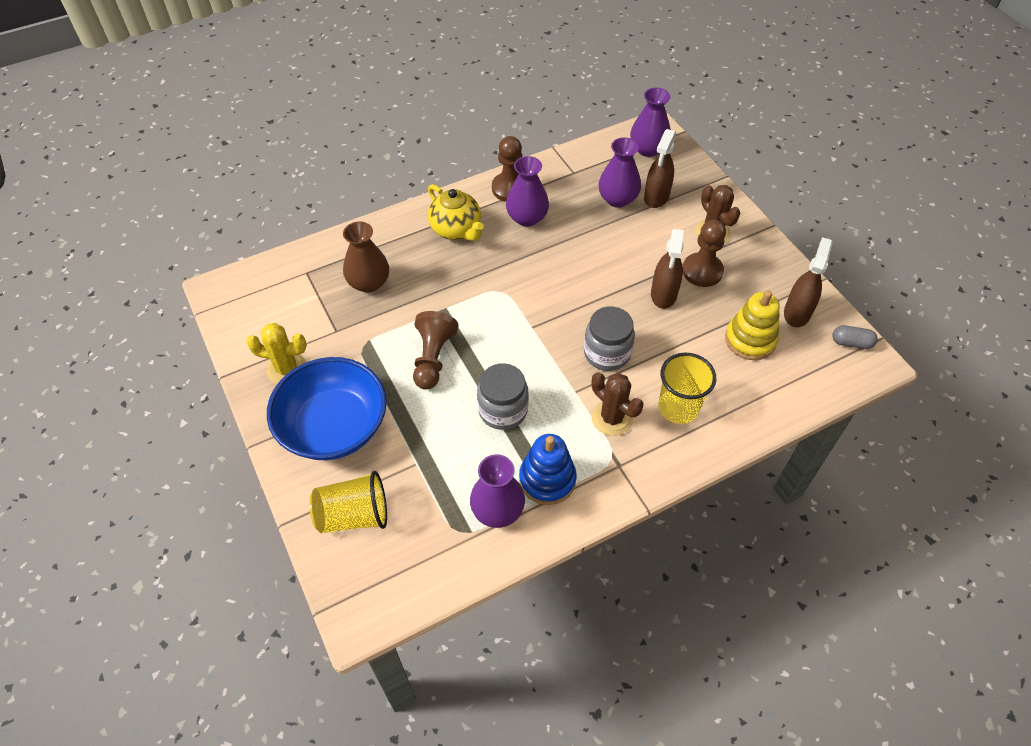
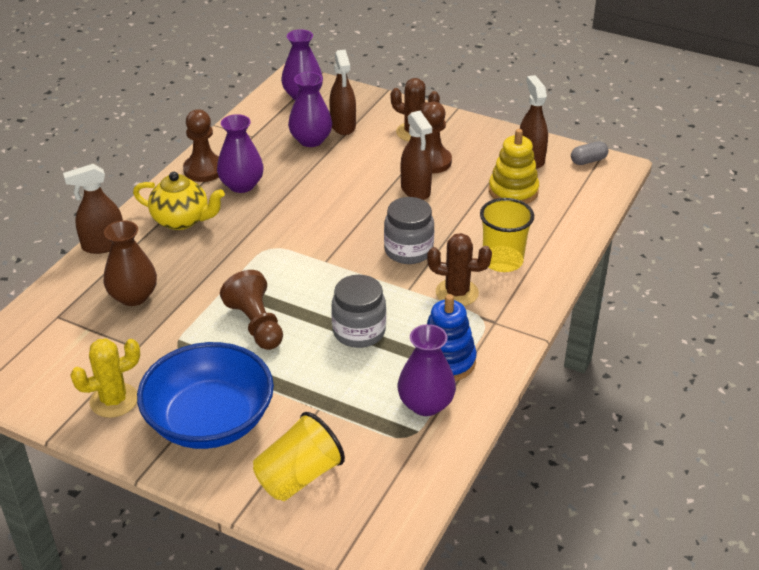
camera: 35 degrees left, 15 degrees down
(384, 224) = (103, 245): none -> brown spray bottle

